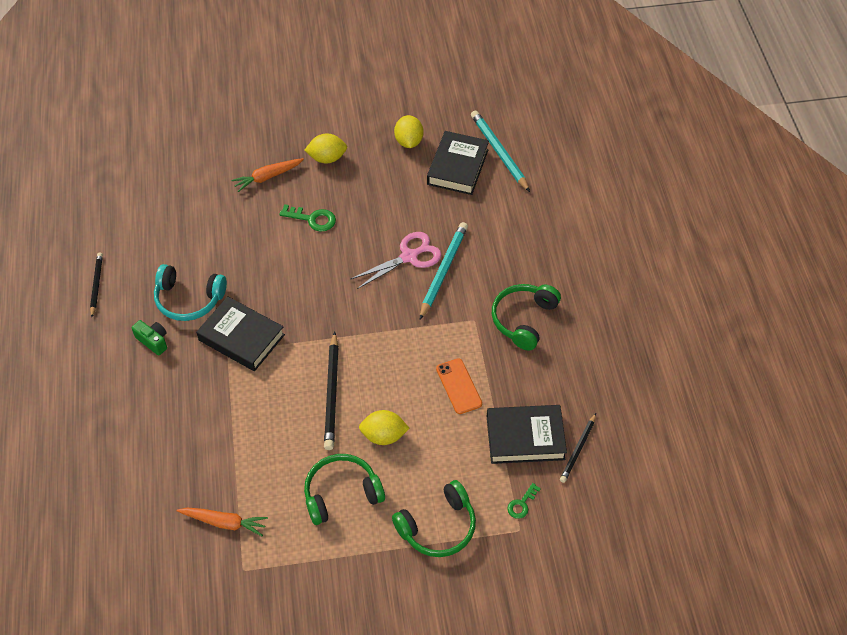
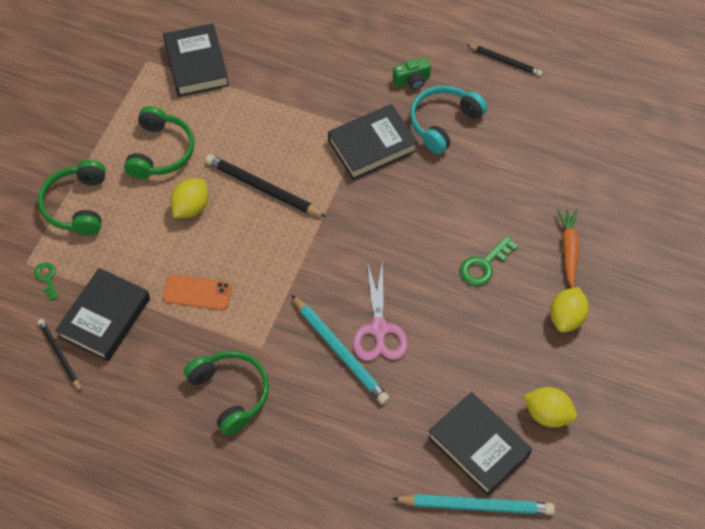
camera: 120 degrees right, 5 degrees up
(224, 522) = (196, 64): orange carrot -> black book

